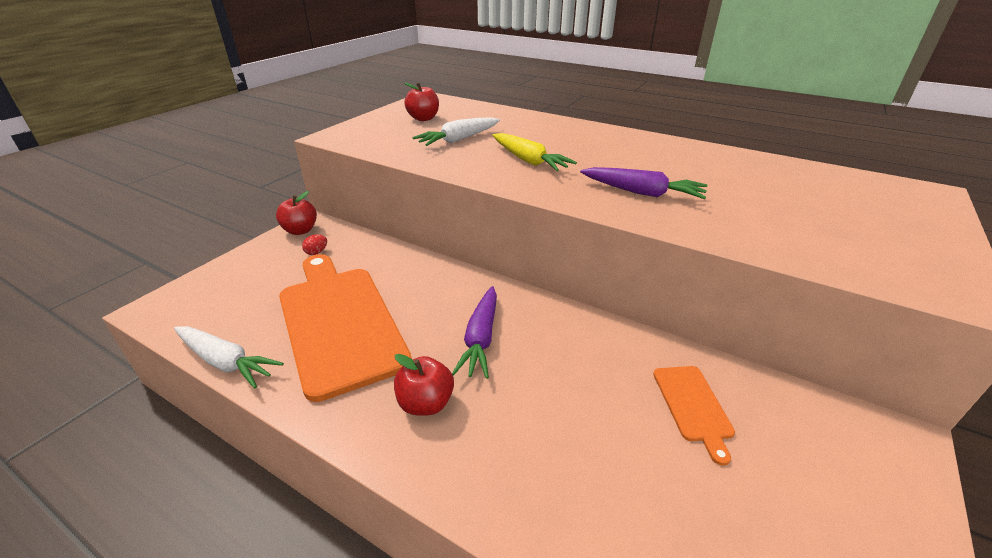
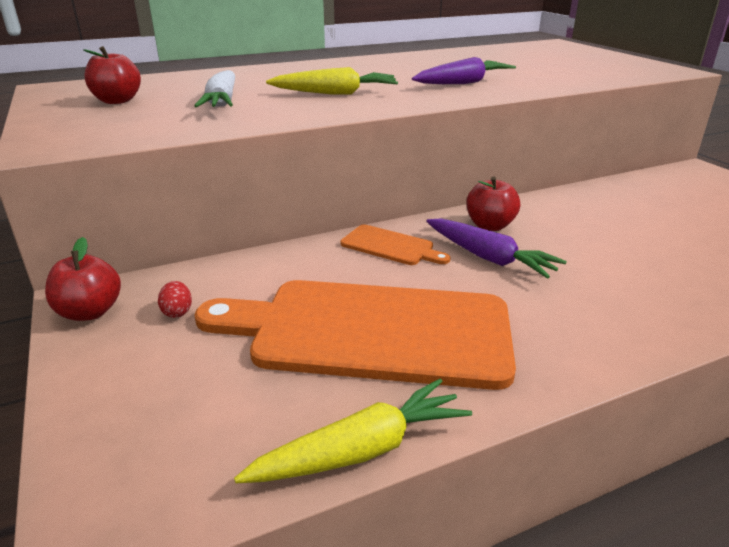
camera: 55 degrees left, 5 degrees down
(226, 362) = (362, 449): white carrot -> yellow carrot
(425, 403) = (564, 313): red apple -> red apple (490, 226)
(693, 406) = (639, 208): orange cutting board -> orange cutting board (390, 246)

